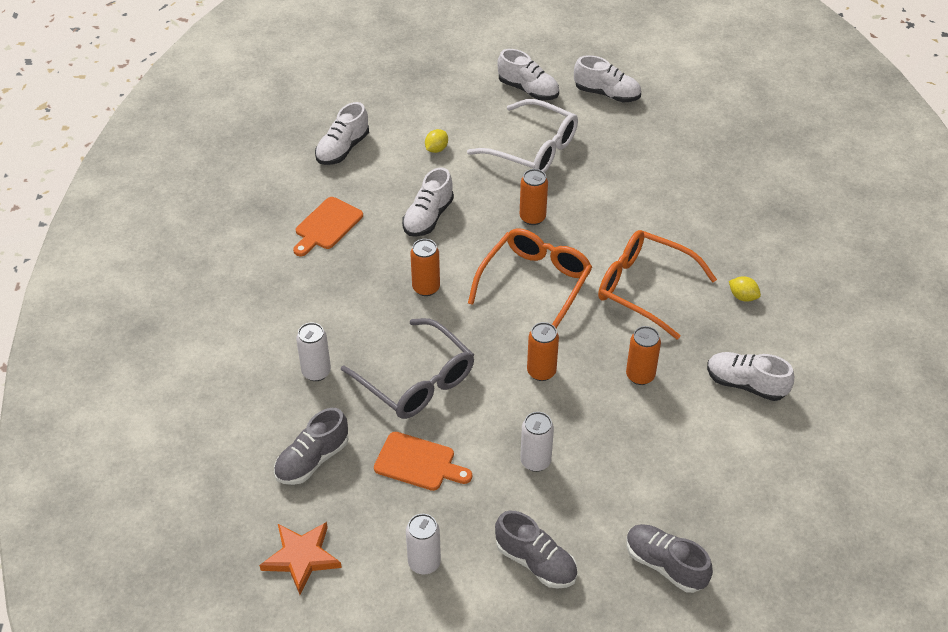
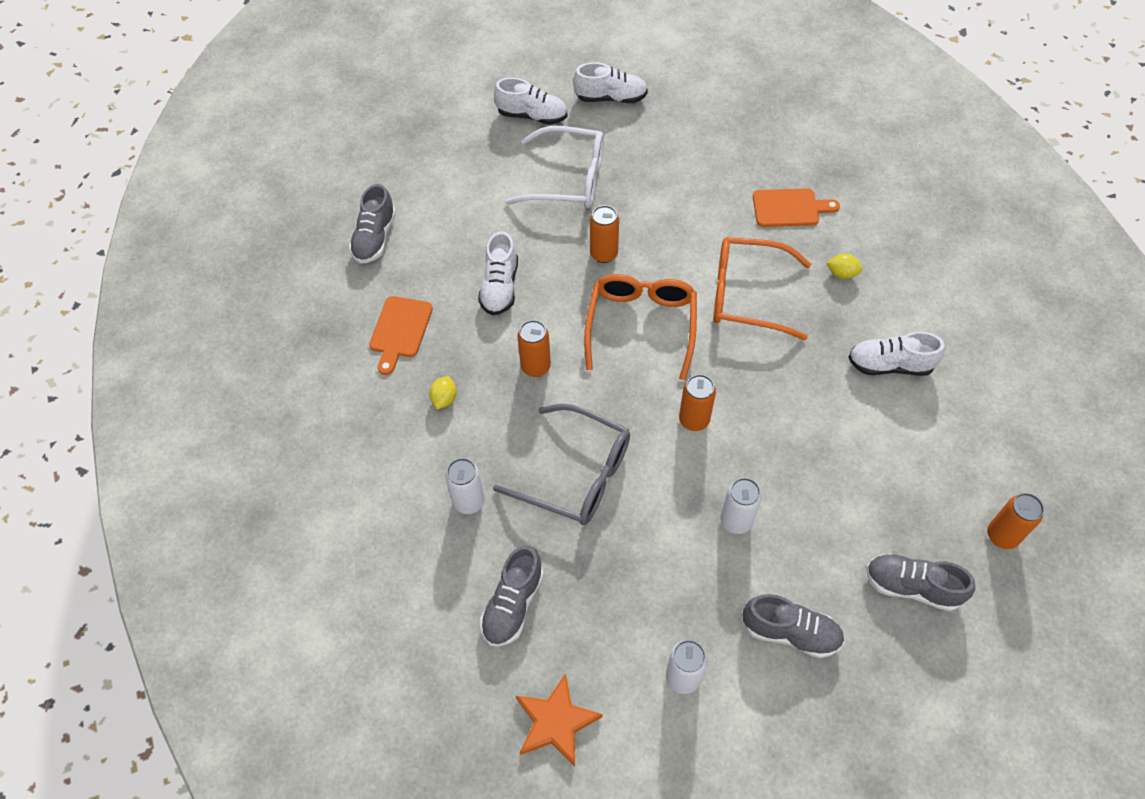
camera: 20 degrees left, 10 degrees up
(342, 149) = (375, 238): white shoe -> grey shoe
(418, 463) = (623, 566): orange cutting board -> orange cutting board (789, 208)
(436, 149) = (472, 209): yellow lemon -> yellow lemon (444, 399)
(640, 375) = (789, 391): orange can -> orange can (1002, 536)

